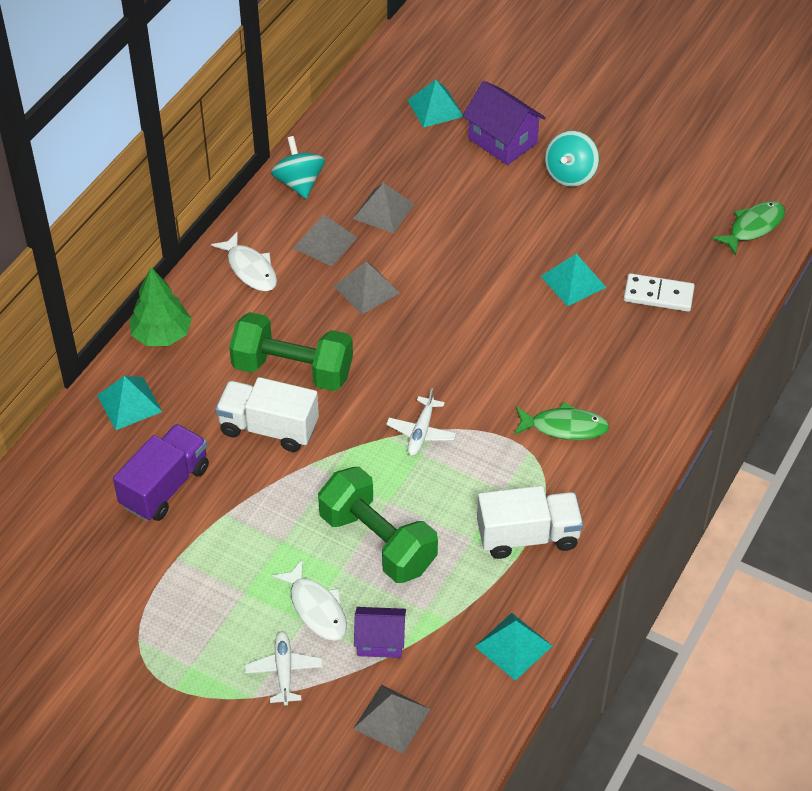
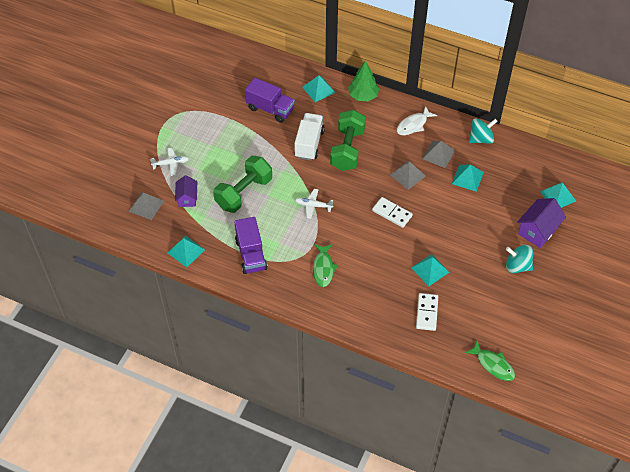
camera: 85 degrees right, 5 degrees up
(316, 608) = (205, 172): white fish -> none
(383, 211) = (467, 178): grey pyramid -> turquoise pyramid
(450, 319) = (392, 213): none -> white domino
(528, 536) = (251, 254): white truck -> purple truck

